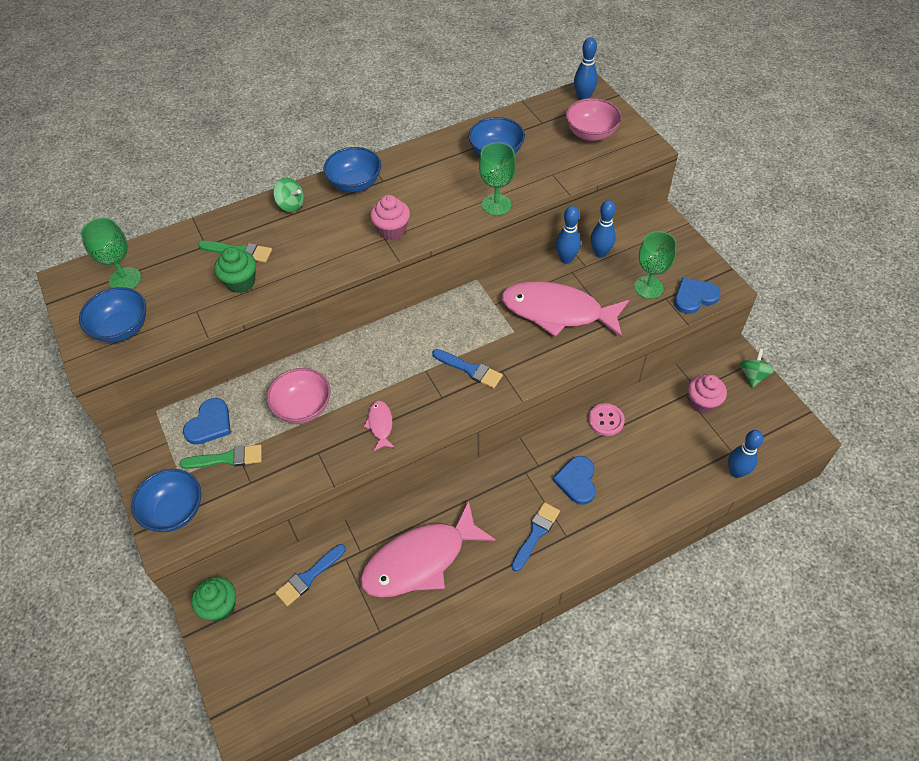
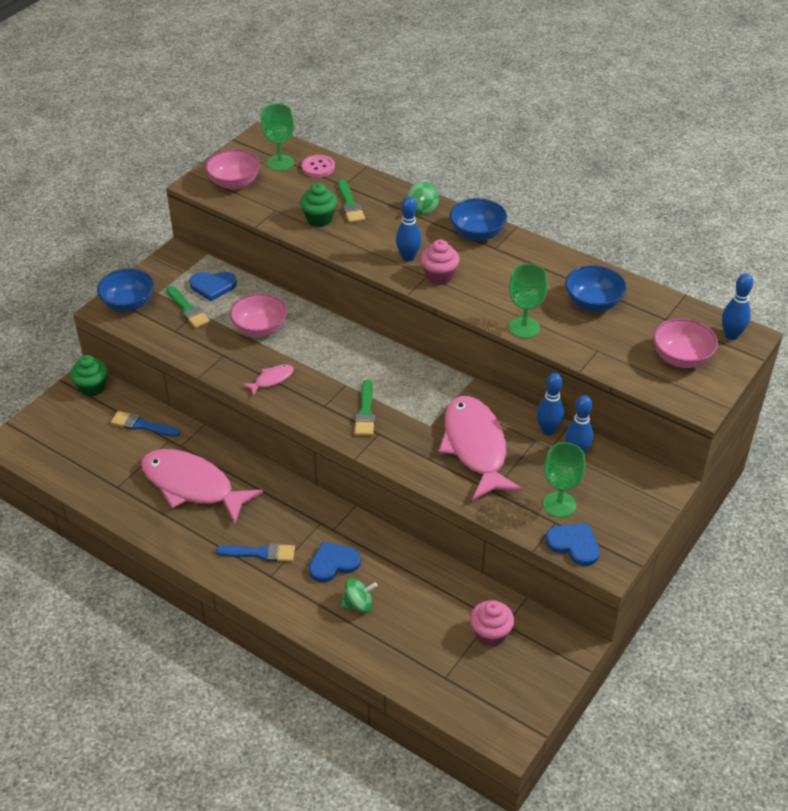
camera: 60 degrees right, 10 degrees down
(122, 328) = (234, 183): blue bowl -> pink bowl
(470, 369) = (365, 412): blue brush -> green brush
(606, 420) = (416, 562): pink button -> pink button (318, 167)
(736, 472) = (421, 688): blue bowling pin -> blue bowling pin (408, 257)
(753, 375) = (558, 669): green spinning top -> green spinning top (358, 604)

